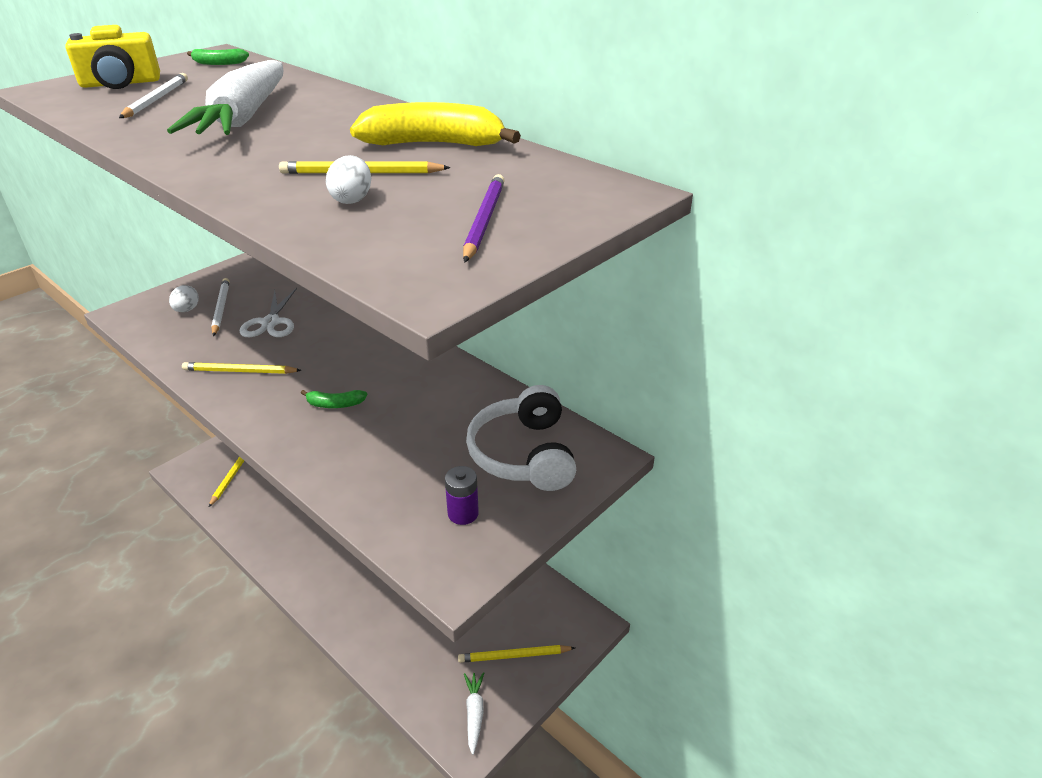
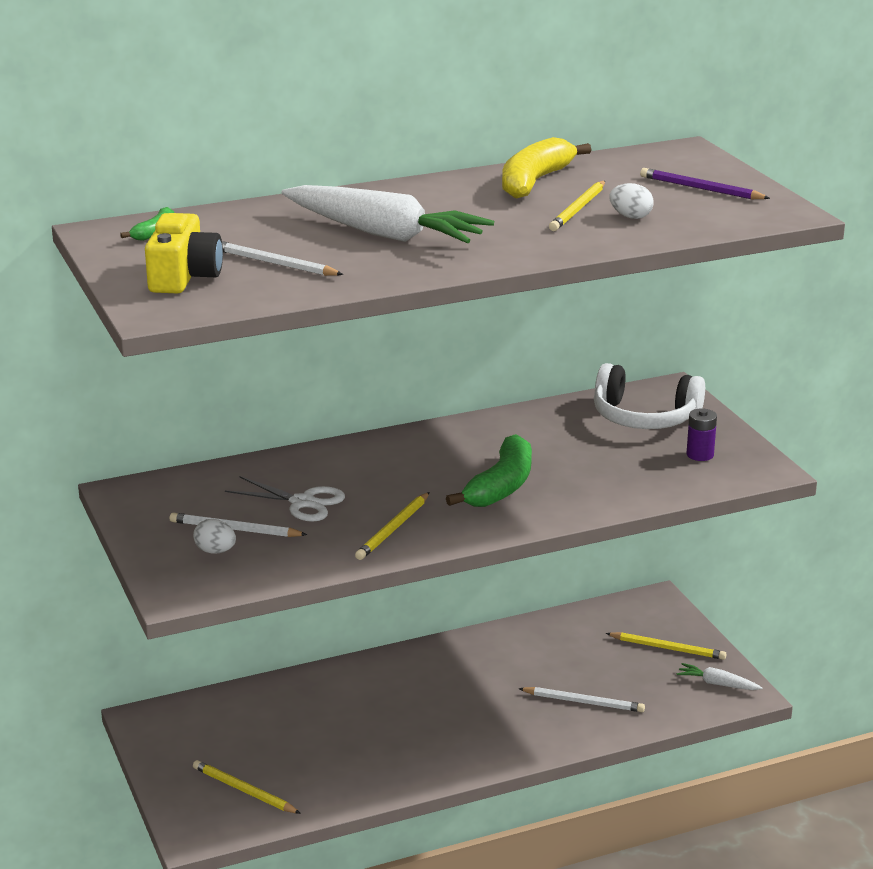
camera: 65 degrees left, 10 degrees down
(335, 404) = (501, 486): green banana -> green banana, size x2.01
(403, 620) = (584, 702): none -> white pencil
(514, 656) = (668, 648): yellow pencil -> yellow pencil turned 90 degrees counterclockwise

